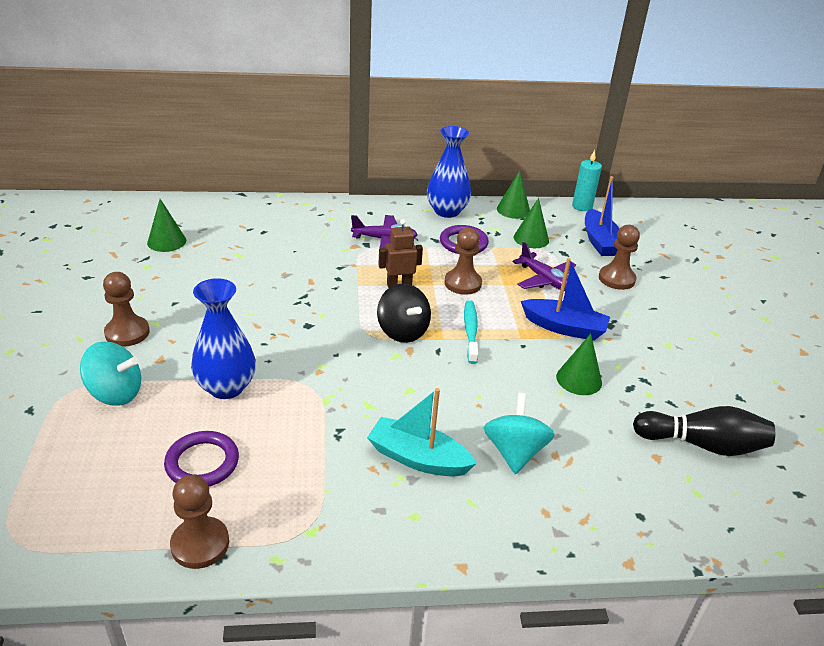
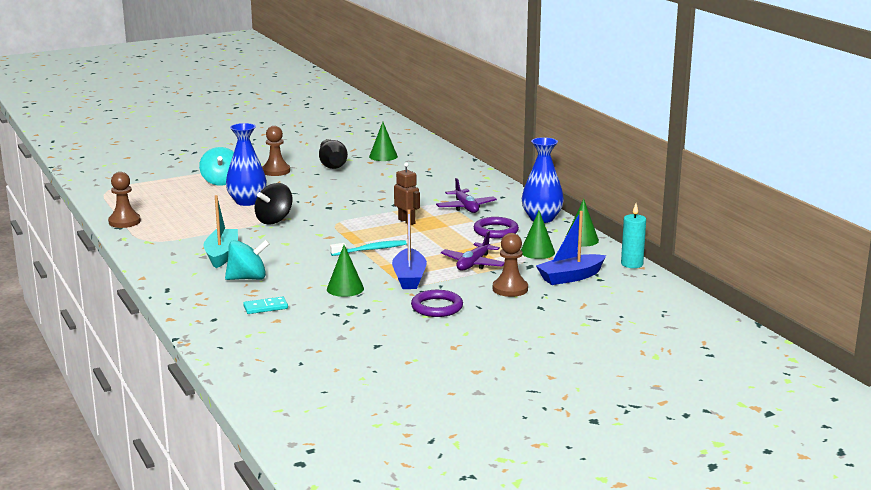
camera: 70 degrees right, 15 degrees down
(202, 463) = (181, 210): purple ring -> purple ring (437, 307)
(402, 331) = (349, 231): black spinning top -> black spinning top (274, 220)
(463, 283) = (433, 239): brown pawn -> none
(616, 458) = (265, 307): none -> turquoise domino
(702, 444) = (303, 334): black bowling pin -> black bowling pin (332, 164)

